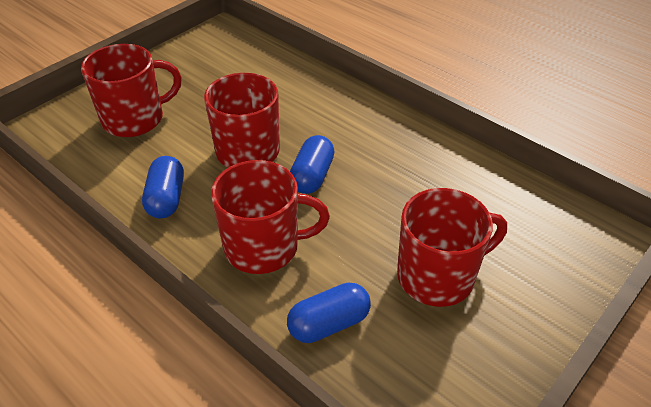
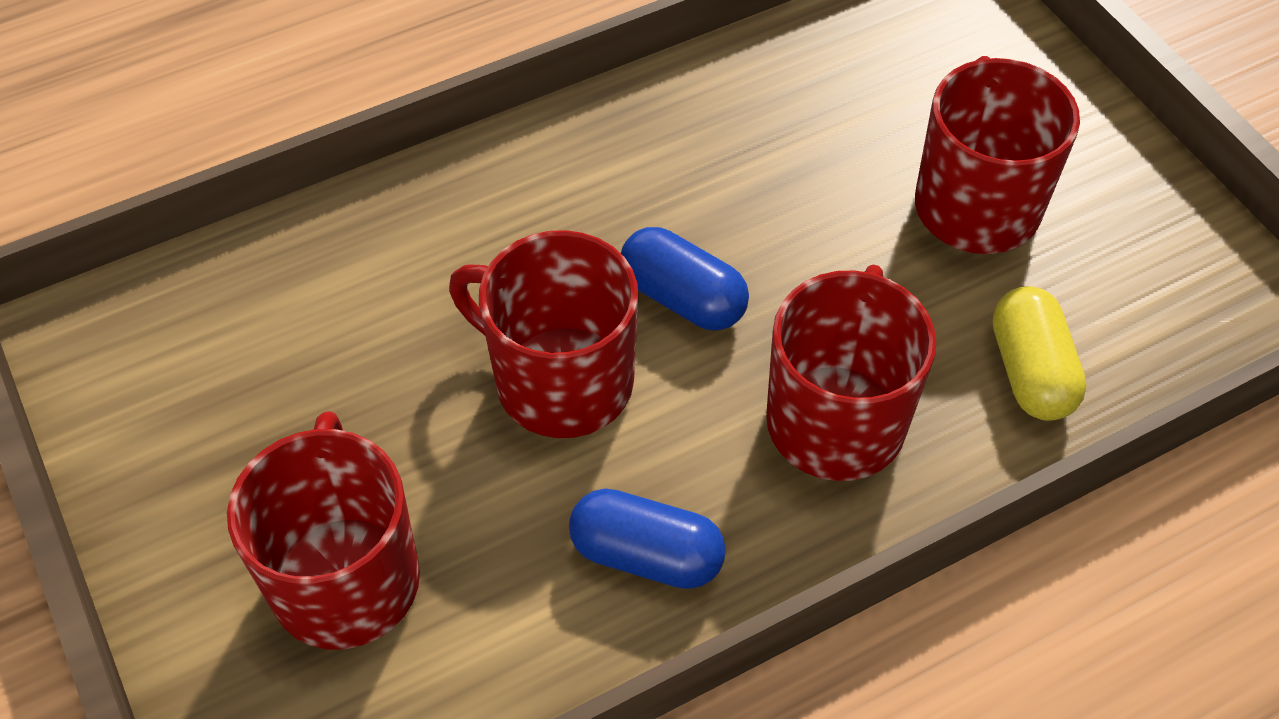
camera: 70 degrees left, 10 degrees up
(329, 324) = (1030, 371): blue capsule -> yellow capsule

